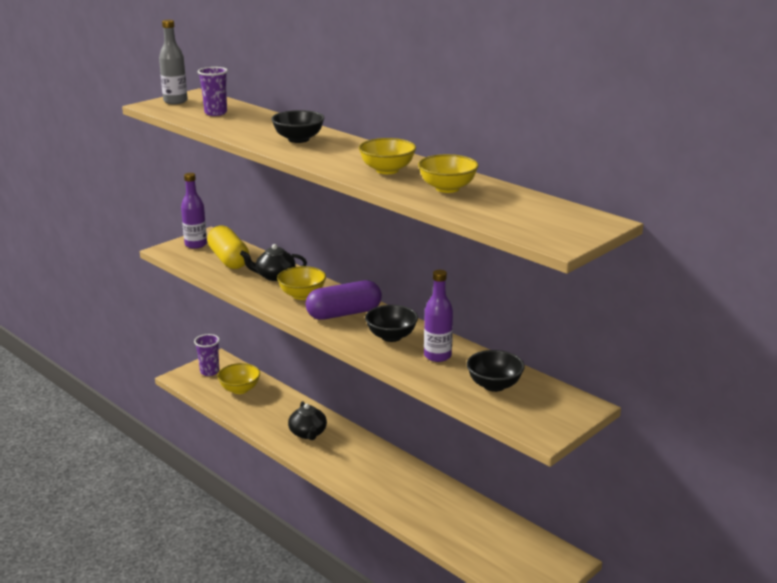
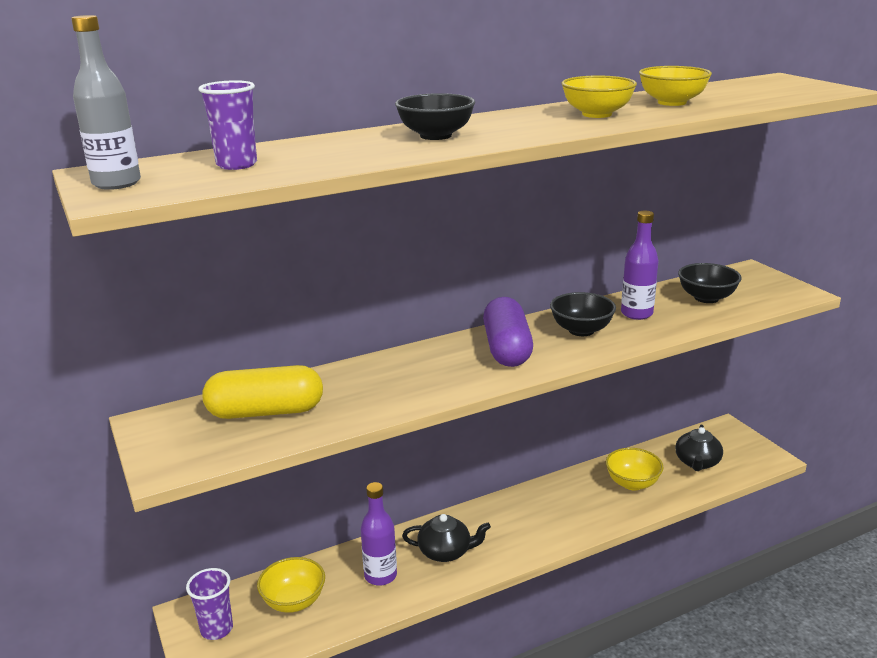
camera: 70 degrees left, 0 degrees up
(196, 244) = (174, 436): purple bottle -> purple bottle (380, 576)
(274, 276) = (358, 381): black teapot -> black teapot (697, 462)
(302, 295) = (435, 369): yellow bowl -> yellow bowl (632, 483)

